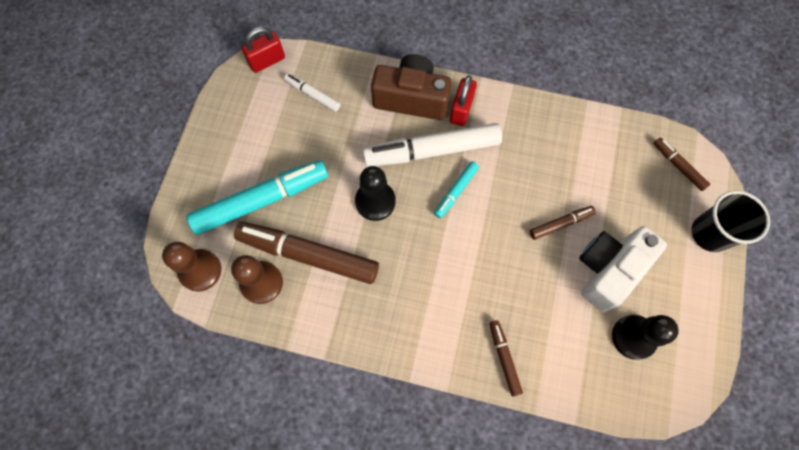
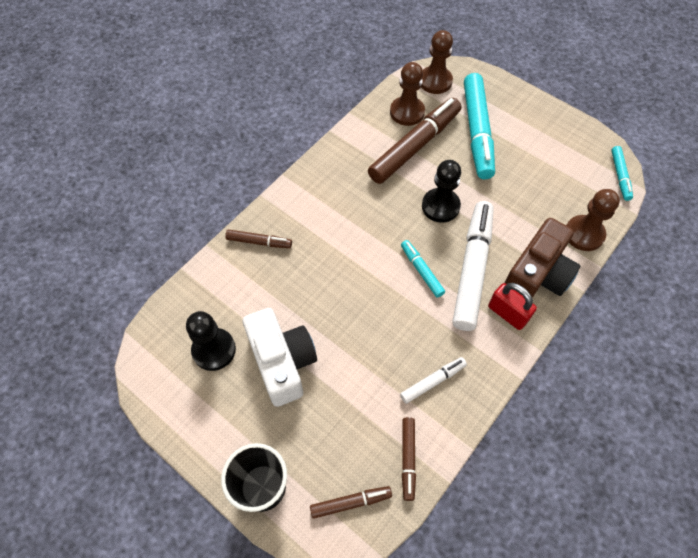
camera: 115 degrees right, 10 degrees down
(267, 61) = (620, 176): red padlock -> turquoise marker
(312, 95) = (569, 198): white marker -> white marker (432, 381)
(349, 74) = (584, 234): none -> brown pawn
(560, 224) = (347, 344): brown marker -> brown marker (408, 459)

